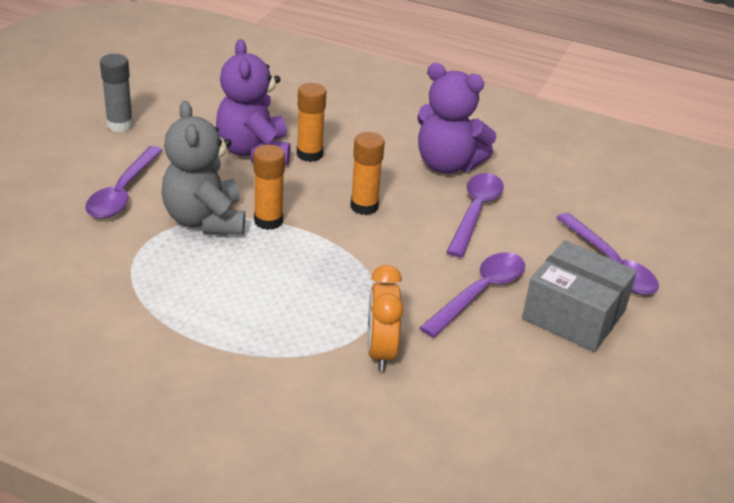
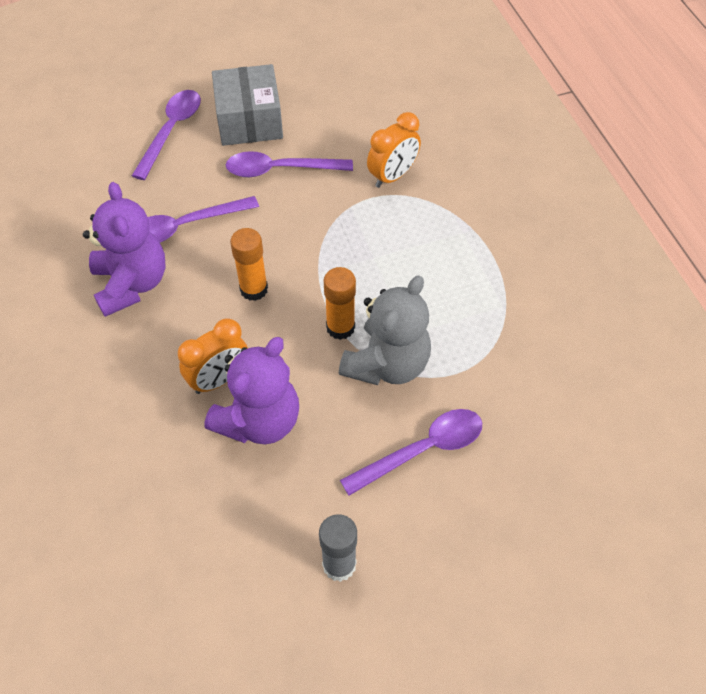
camera: 130 degrees left, 20 degrees up
(309, 154) = (219, 379): orange glue stick -> orange clock

